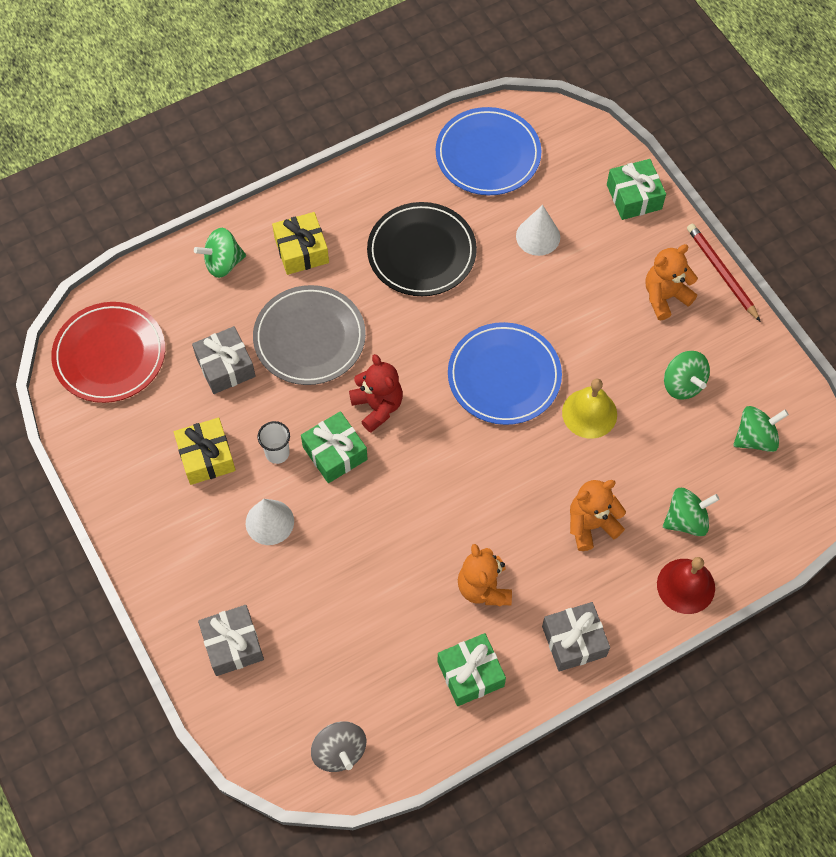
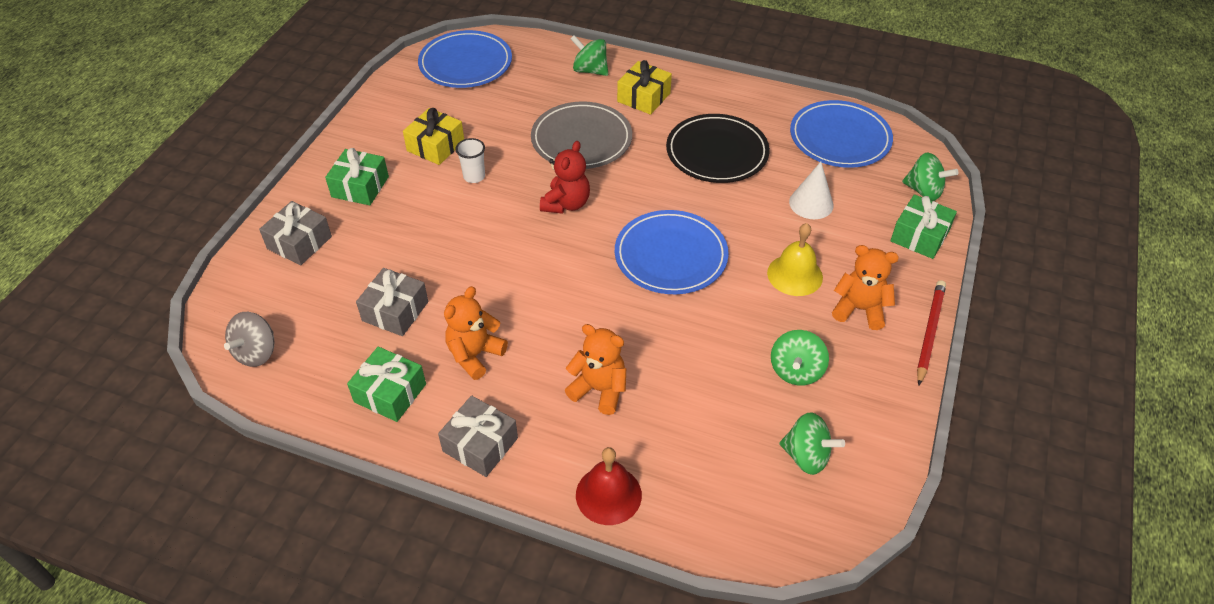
camera: 50 degrees right, 15 degrees down
(110, 355) = (465, 63): red plate -> blue plate
(225, 367) = (514, 115): grey gift -> grey gift (395, 311)
(269, 522) = (415, 204): white cone -> none
(335, 453) = (504, 204): green gift -> green gift (360, 187)
(589, 413) = (698, 326): yellow bell -> yellow bell (795, 275)
(686, 520) = (672, 454): green spinning top -> green spinning top (924, 191)

